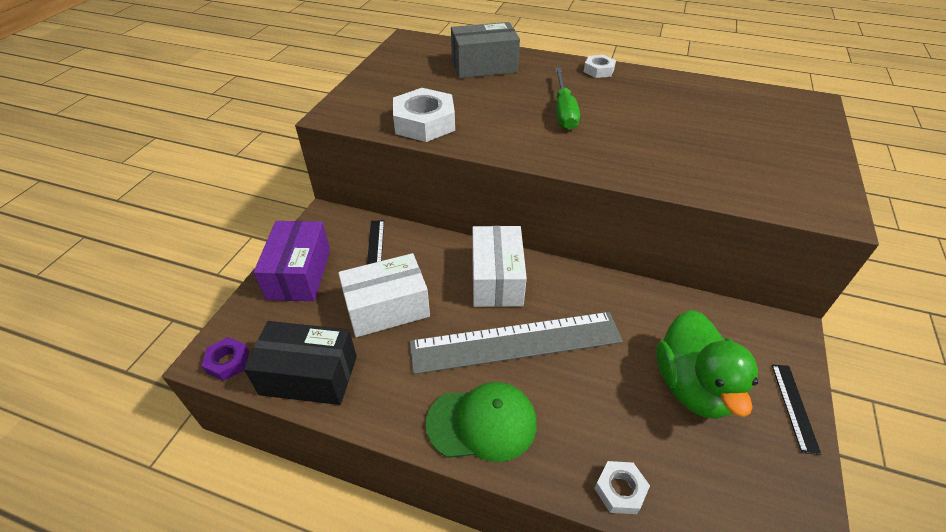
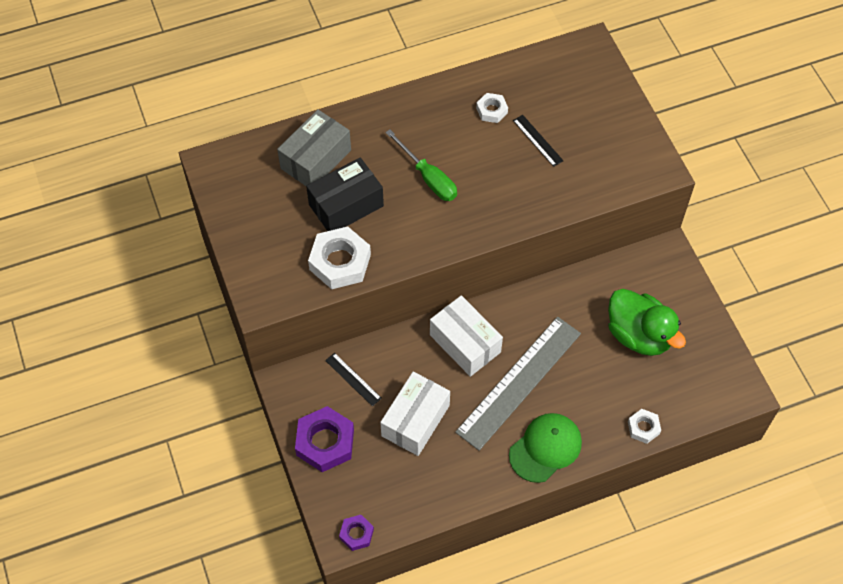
camera: 40 degrees left, 15 degrees up
(299, 274) = (325, 442): purple box -> purple nut
(309, 375) = (417, 501): black box -> black box (346, 205)
(598, 70) = (412, 104): white nut -> white nut (491, 110)
(794, 407) = (698, 308): black ruler -> black ruler (538, 140)

